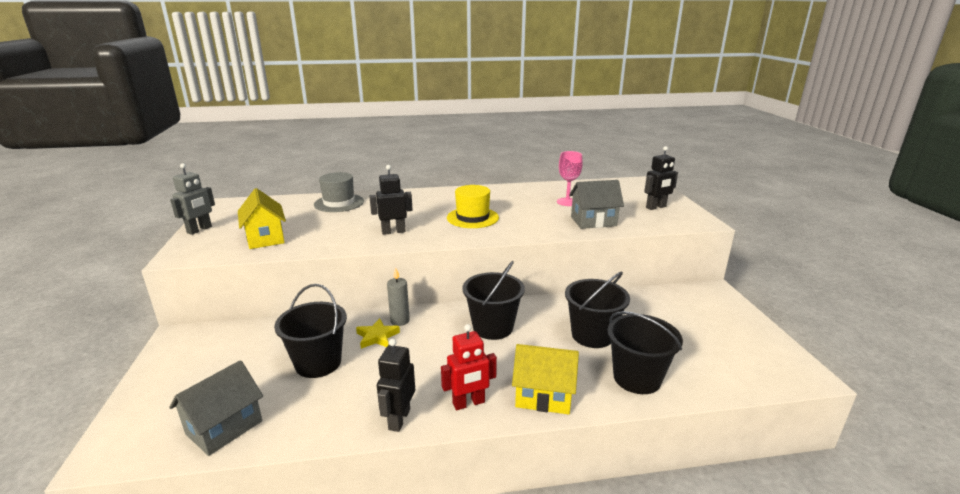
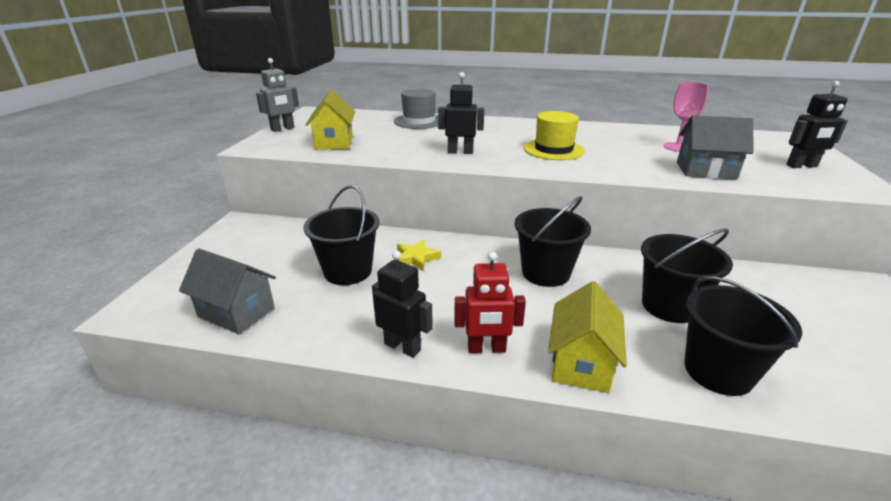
camera: 20 degrees right, 5 degrees up
(224, 427) = (236, 312): grey house -> grey house turned 60 degrees clockwise
(399, 419) = (402, 347): black robot -> black robot turned 90 degrees clockwise
(400, 321) = (445, 247): grey candle -> none
(543, 396) = (581, 363): yellow house -> yellow house turned 75 degrees clockwise

